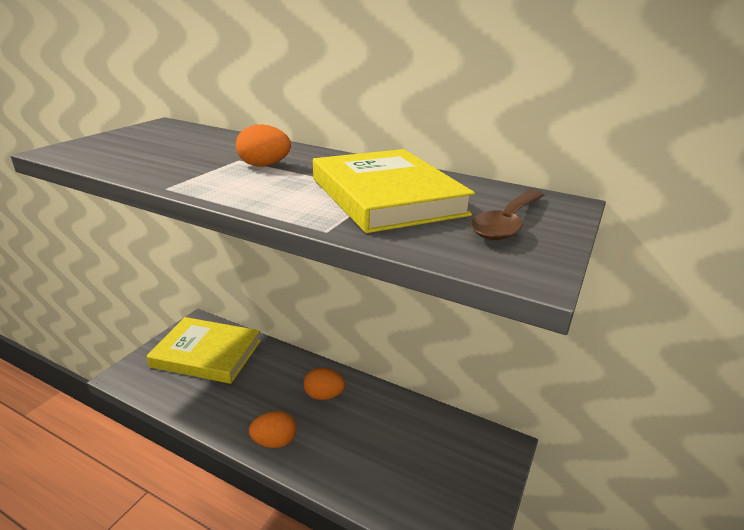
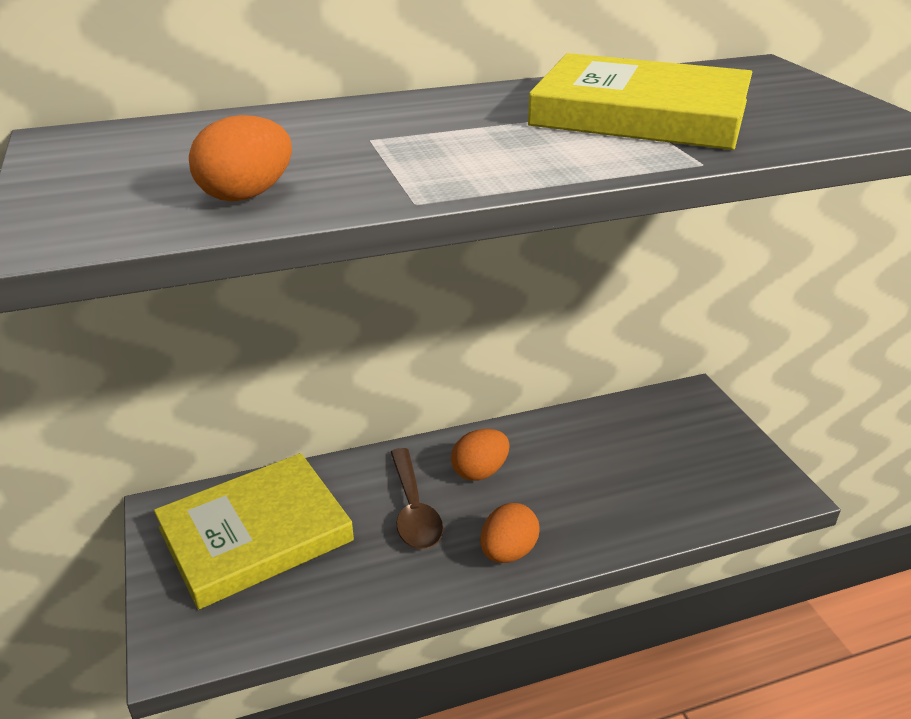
camera: 45 degrees left, 5 degrees up
(264, 165) = (426, 133): orange egg -> orange egg (247, 195)
(507, 223) = (781, 97): brown spoon -> brown spoon (414, 510)

